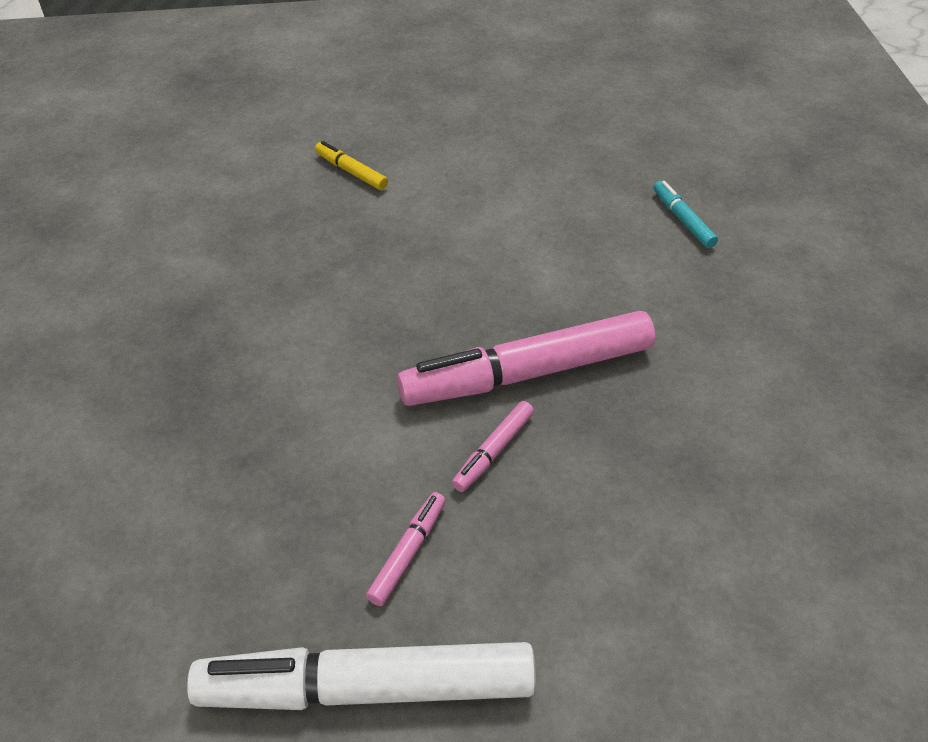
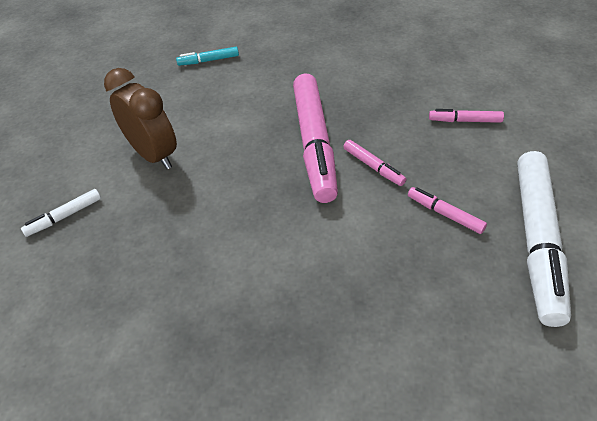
camera: 75 degrees left, 0 degrees up
(351, 172) = (64, 216): yellow marker -> white marker
(465, 215) = (154, 155): none -> brown clock
(643, 577) = (465, 121): none -> pink marker

